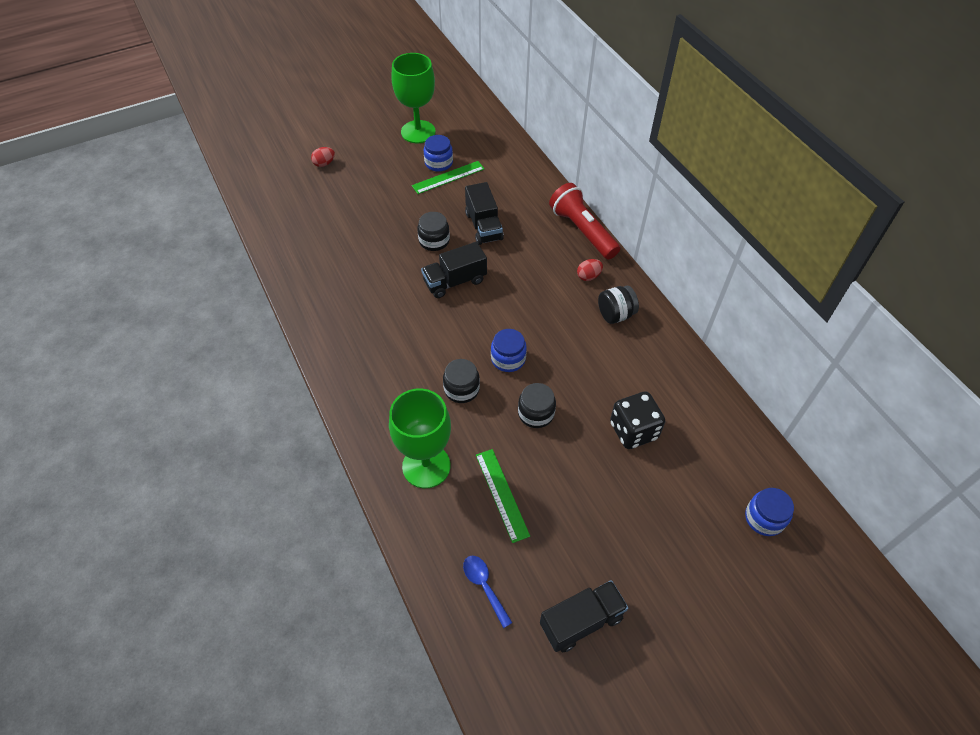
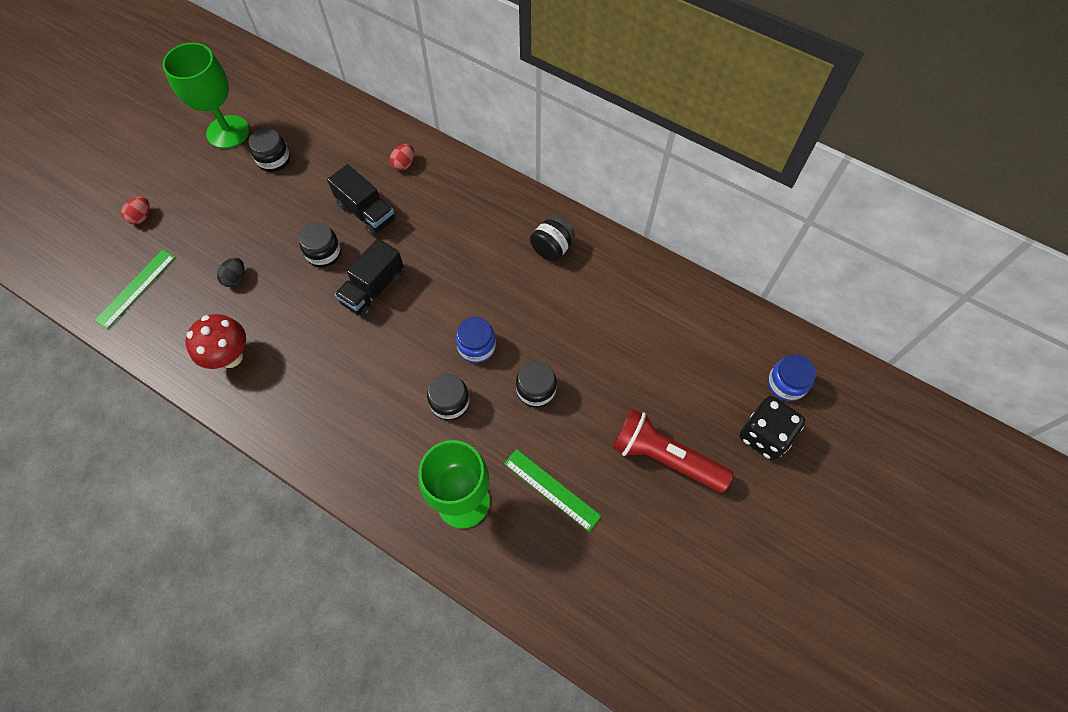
camera: 30 degrees left, 10 degrees up
(324, 281) = (230, 357): none -> red mushroom
(361, 230) = (235, 278): none -> black egg
(438, 163) = (274, 160): blue jar -> black jar
(448, 177) = (295, 172): green ruler -> green ruler (136, 288)
(484, 586) = (588, 588): blue spoon -> none
(581, 621) = (690, 569): black truck -> none
(582, 231) = (470, 172): red flashlight -> red flashlight (665, 457)
(588, 276) = (504, 219): red egg -> red egg (404, 164)
(633, 431) = (633, 360): black dice -> black dice (764, 435)

